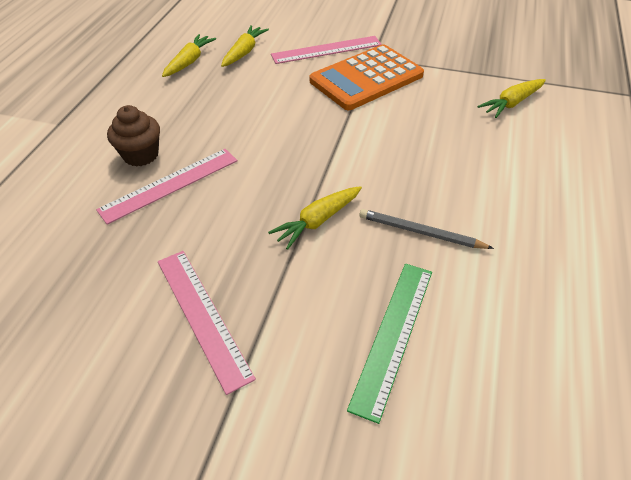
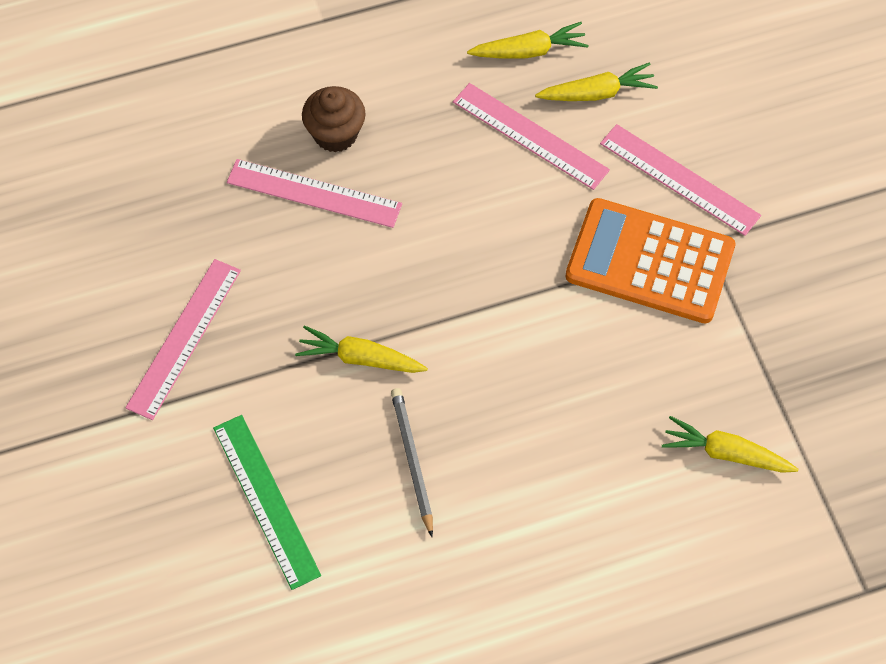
camera: 55 degrees right, 15 degrees up
(241, 83) = (530, 136): none -> pink ruler
(393, 335) = (266, 500): green ruler -> green ruler turned 75 degrees clockwise

